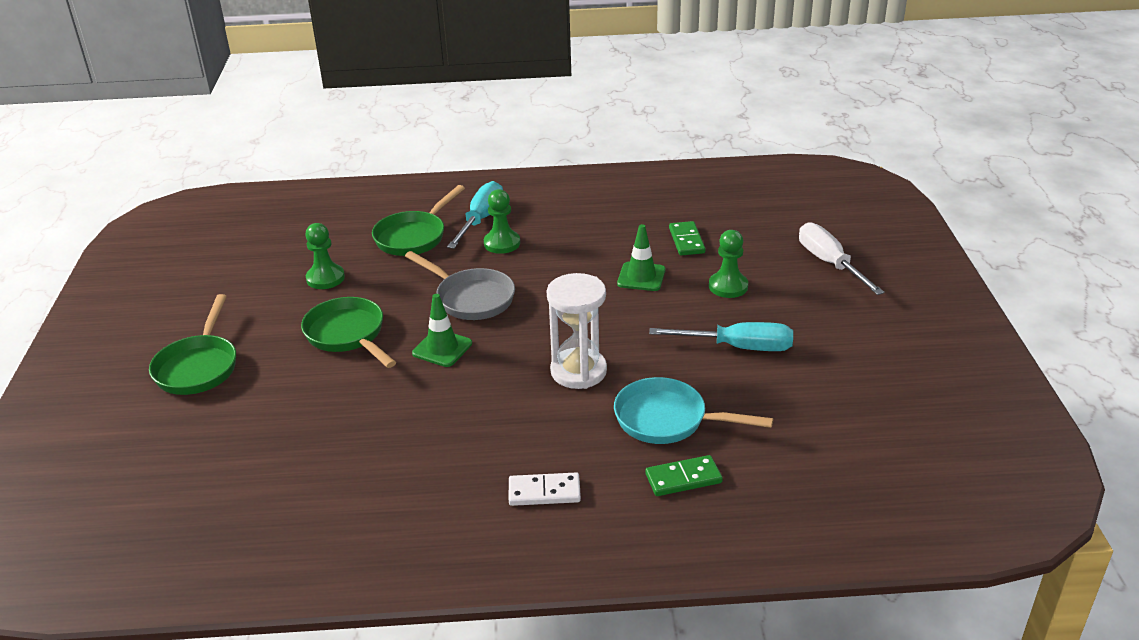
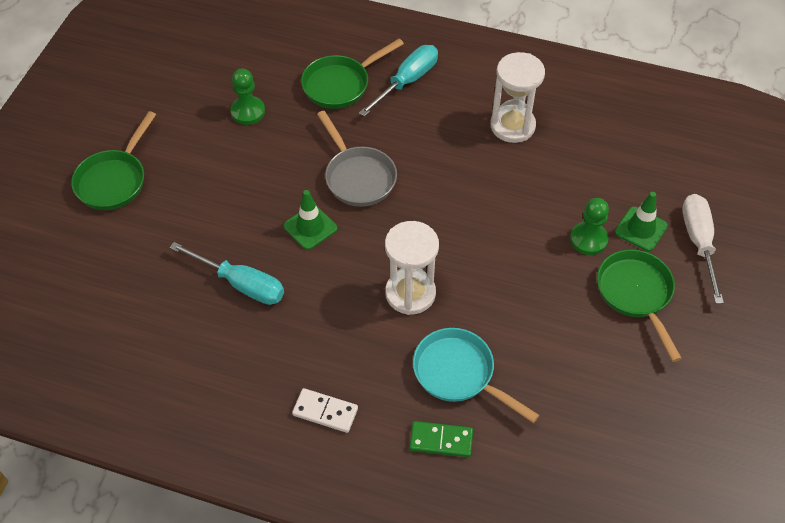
camera: 20 degrees right, 20 degrees up
(348, 335) = (241, 185): green pan -> green pan (636, 294)
(502, 243) = (412, 118): green pawn -> none
(603, 226) = (512, 126): none -> white hourglass
(641, 277) = (516, 201): green traffic cone -> green traffic cone (641, 229)
(686, 241) = (579, 169): green domino -> none
(738, 347) = (560, 315): turquoise screwdriver -> turquoise screwdriver (241, 284)

